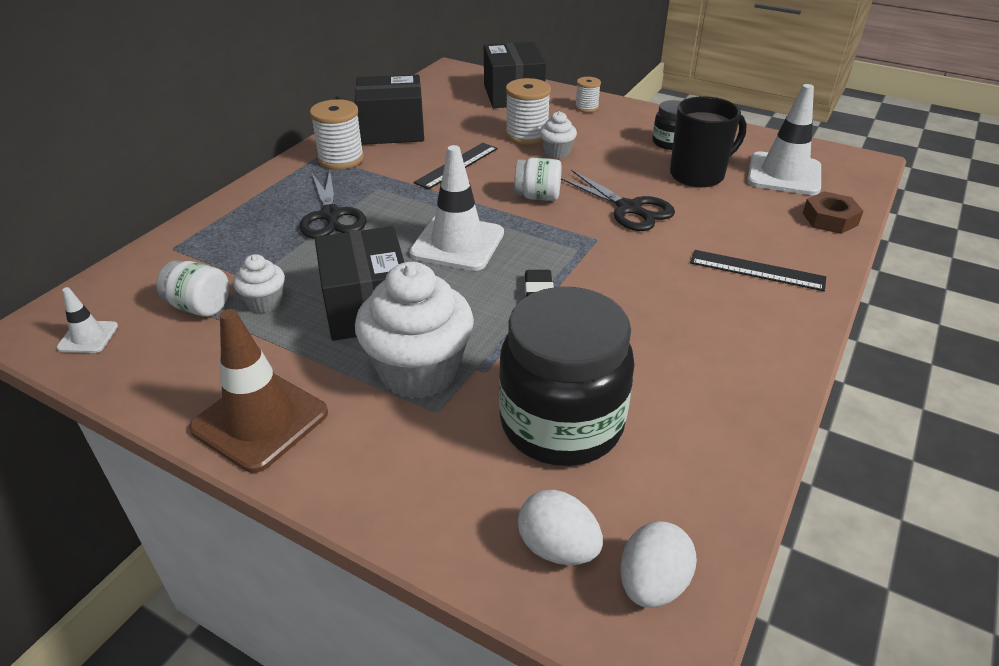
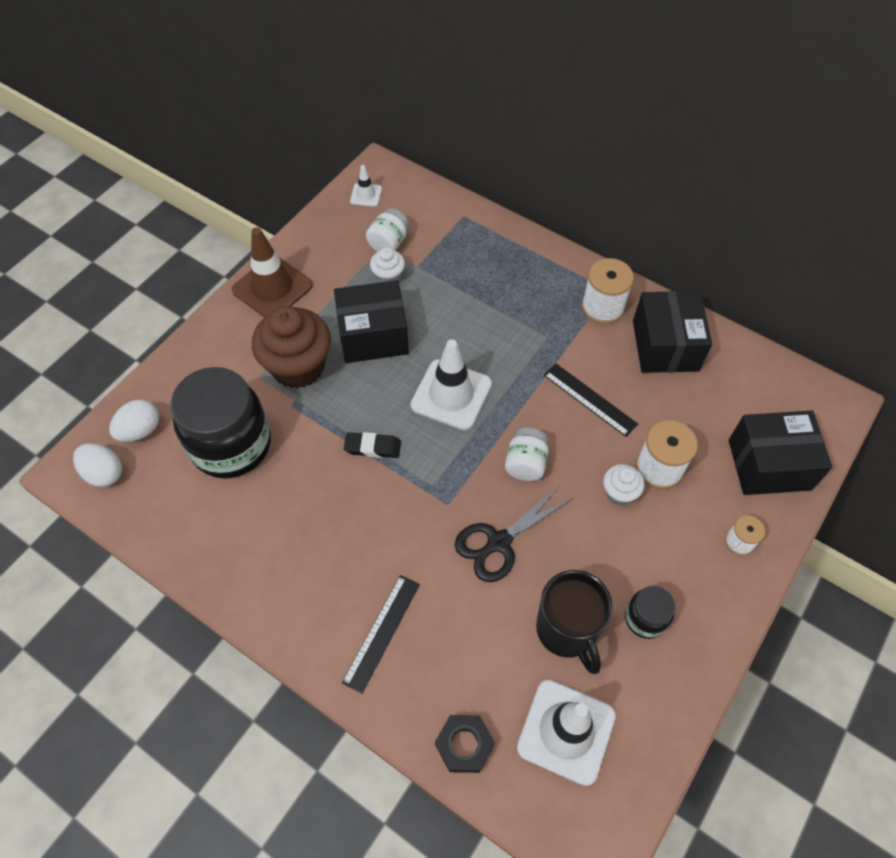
camera: 95 degrees right, 20 degrees up
(331, 215) = (502, 306): black scissors -> none
(419, 371) = (298, 366): white cupcake -> brown cupcake
(830, 219) = (464, 745): brown nut -> black nut

